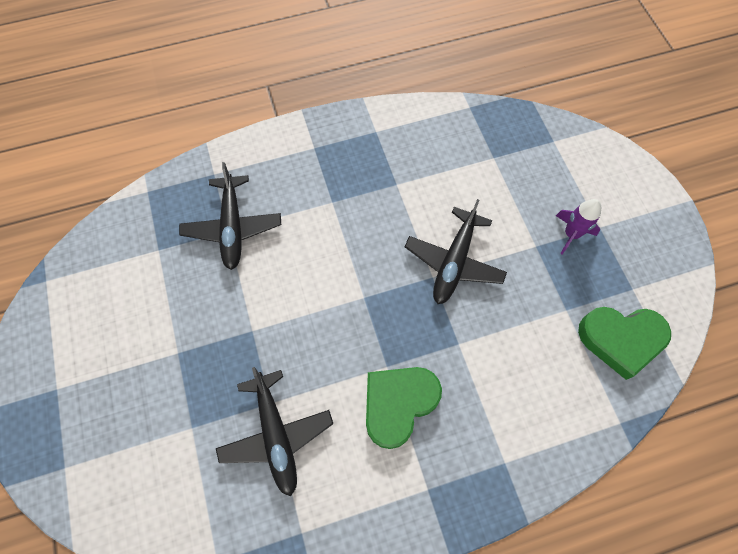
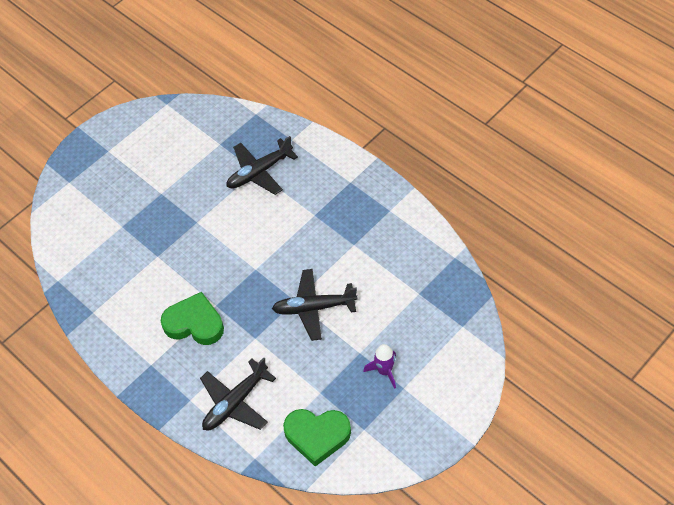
camera: 65 degrees right, 10 degrees down
(276, 435) = (140, 270): black plane -> black plane (235, 402)
(620, 340) = (317, 436): green heart -> green heart turned 60 degrees counterclockwise

